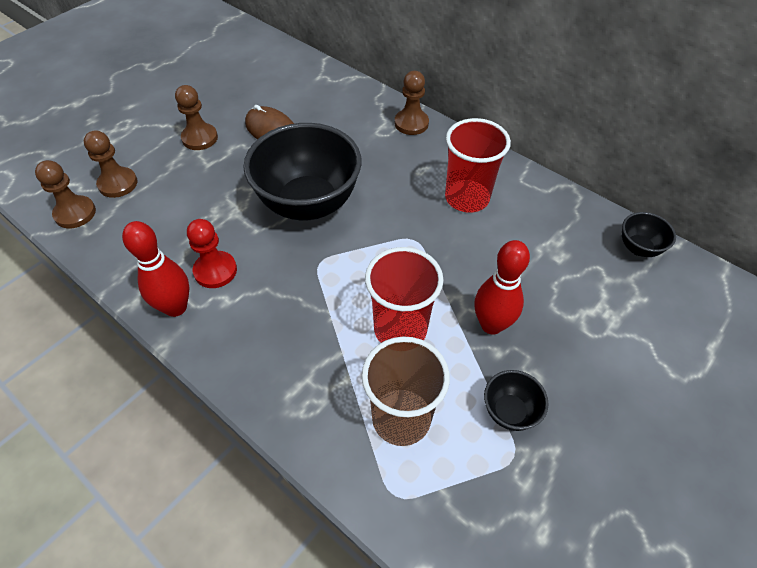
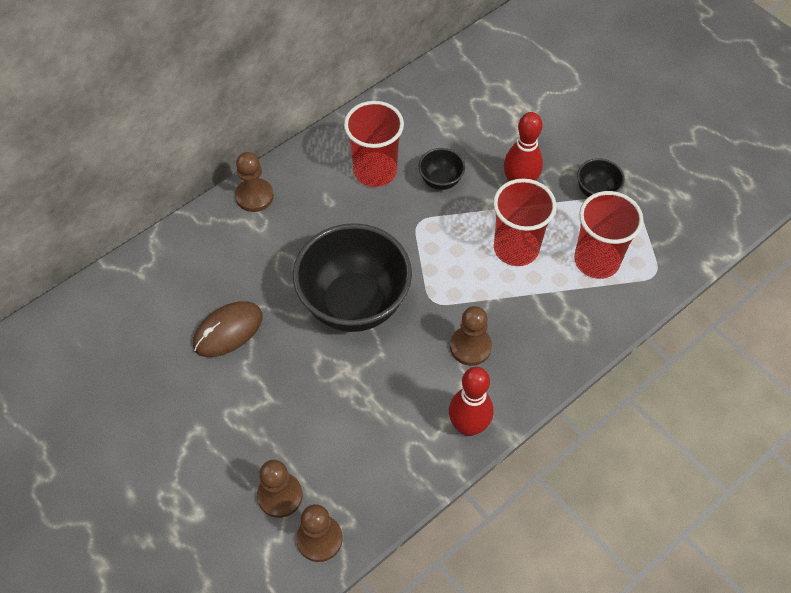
camera: 80 degrees left, 5 degrees up
(200, 138) = (221, 408): brown pawn -> brown pawn (470, 347)
(215, 271) = (429, 391): red pawn -> none
(401, 418) = (596, 261): brown cup -> red cup
(638, 248) = (457, 68): black bowl -> black bowl (440, 181)

